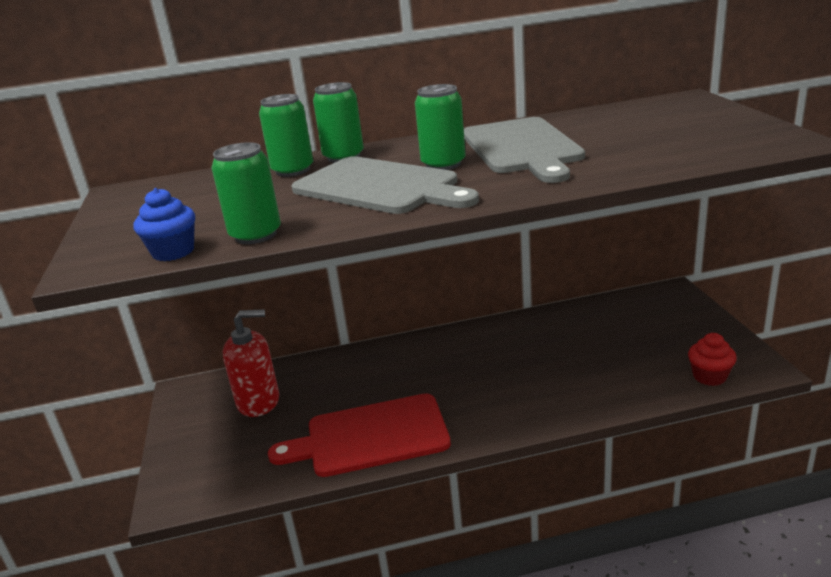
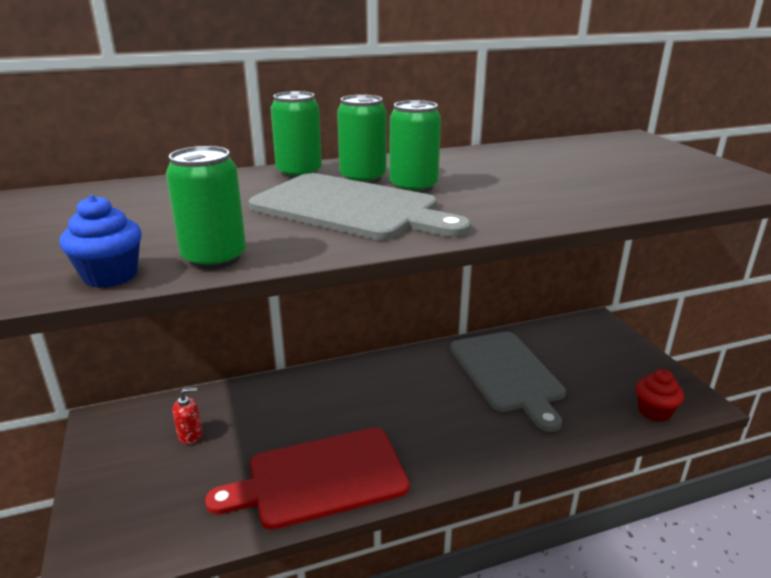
camera: 10 degrees left, 0 degrees up
(258, 401) = (190, 435): red soap dispenser -> red soap dispenser, size x0.50
(293, 170) = (244, 184): green can -> green can (363, 178)
(522, 148) = (491, 175): grey cutting board -> grey cutting board (507, 374)

